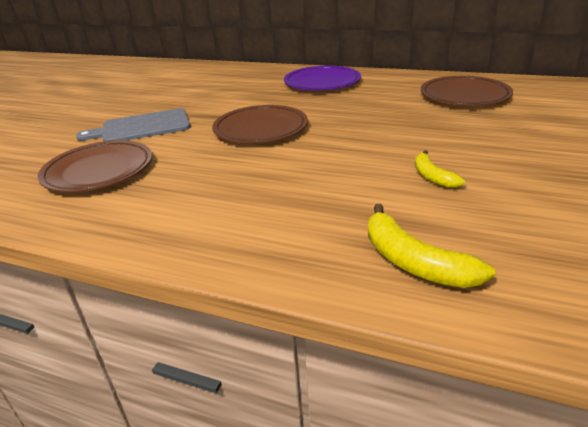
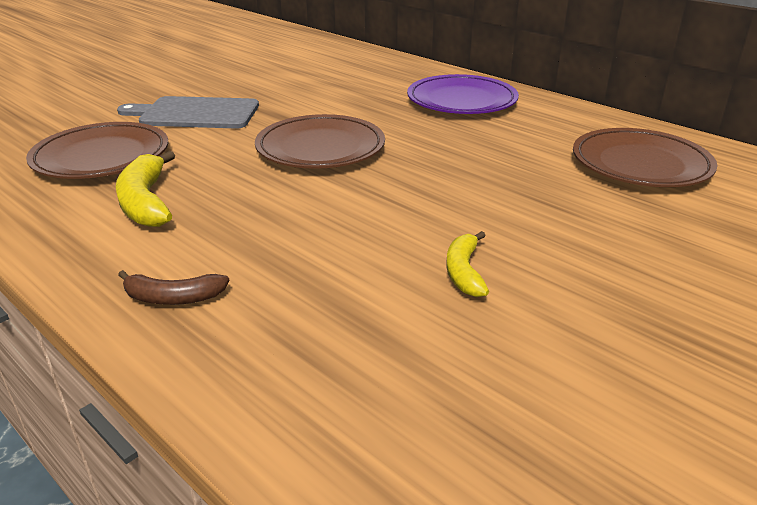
camera: 20 degrees right, 0 degrees up
(263, 244) = (173, 298): none -> brown banana
(414, 262) = (315, 380): yellow banana -> yellow banana (146, 202)

